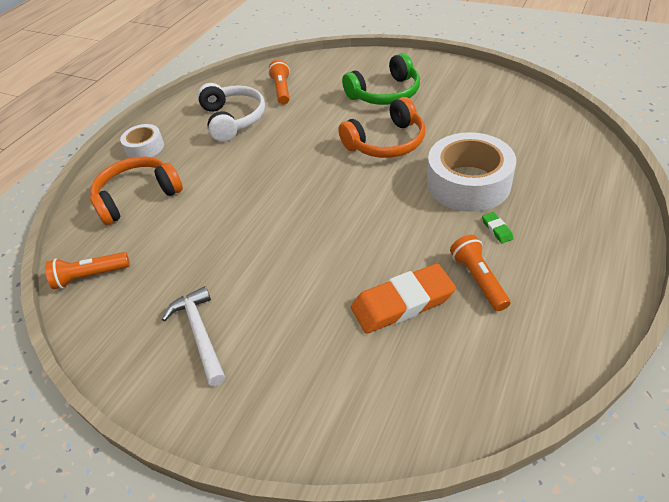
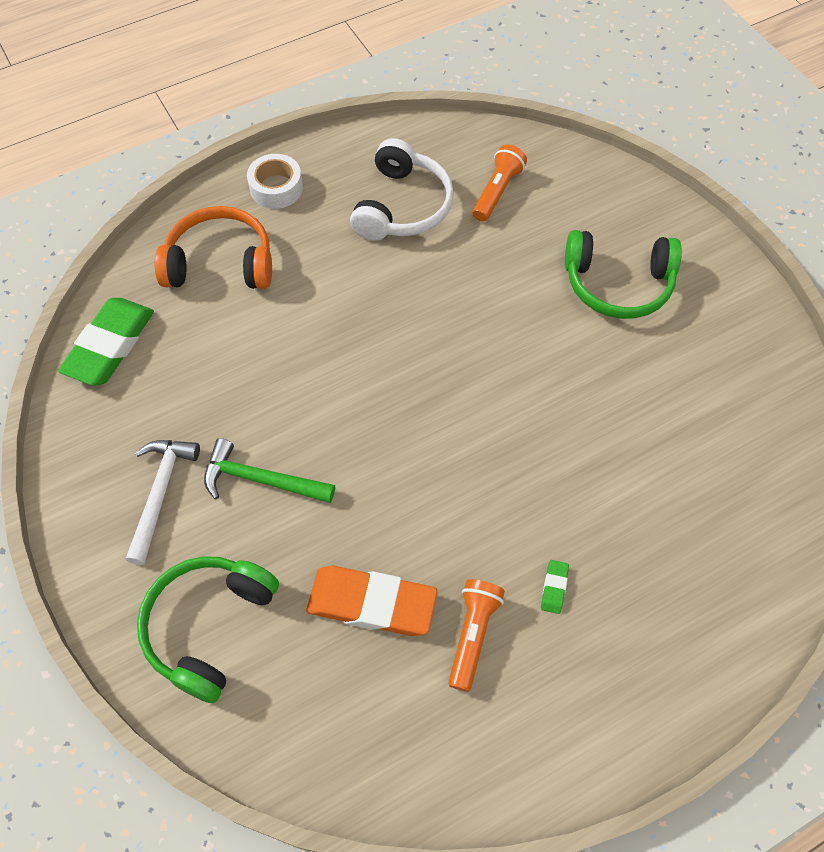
camera: 30 degrees right, 15 degrees up
(90, 276) = (110, 345): orange flashlight -> green eraser
(265, 284) = (260, 479): none -> green hammer
(306, 386) = (208, 626): none -> green headphones
(386, 142) = (547, 369): orange headphones -> none
(468, 183) = (585, 500): white tape -> none

